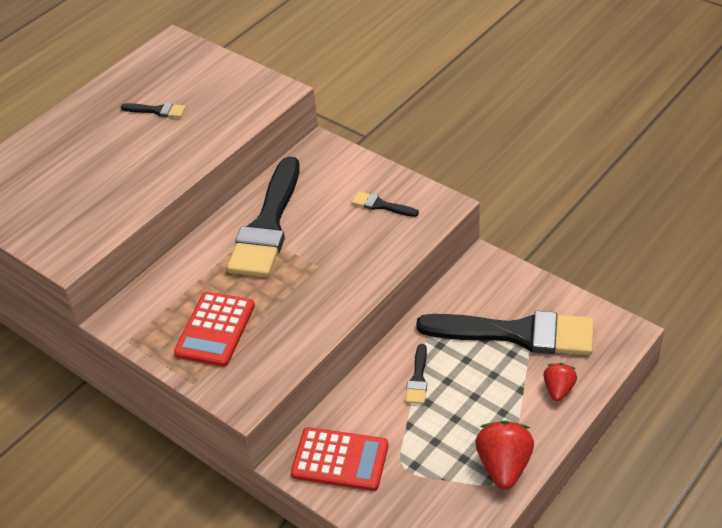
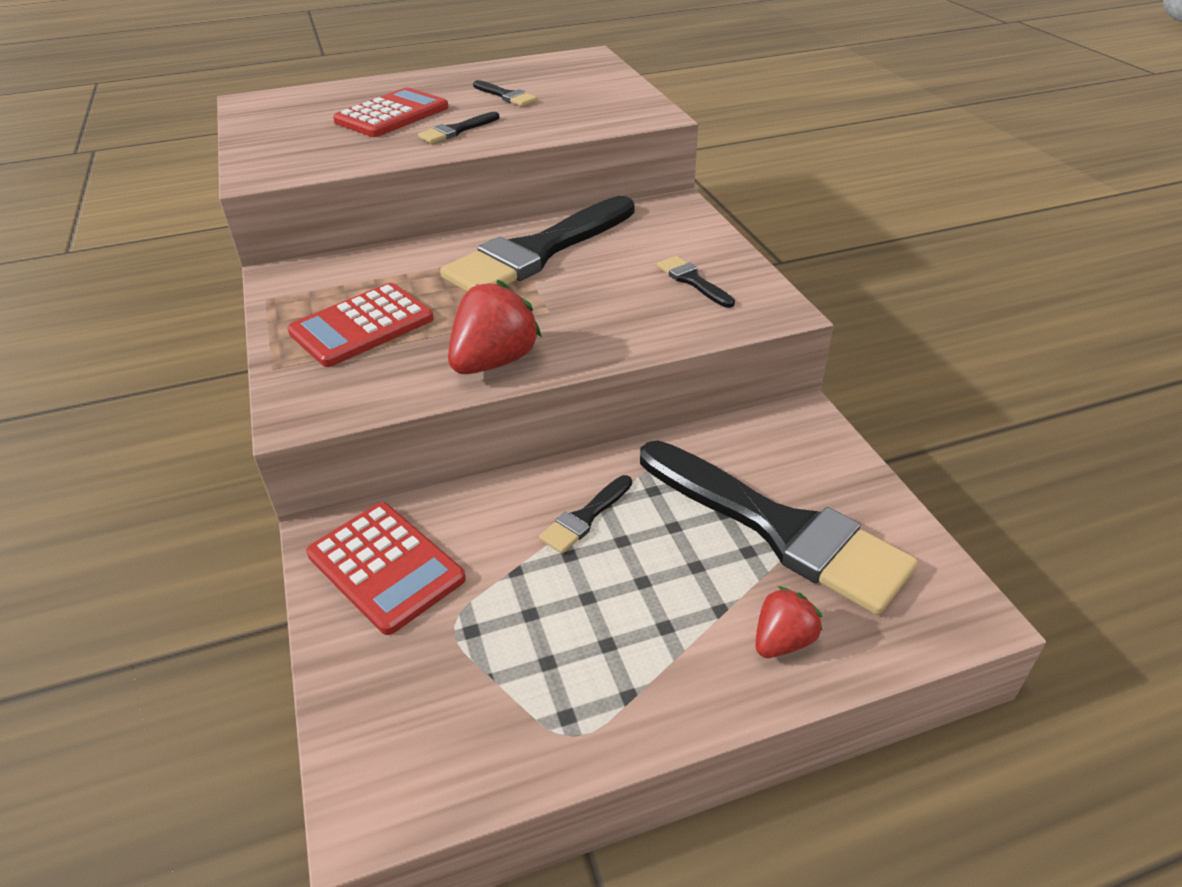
camera: 30 degrees right, 5 degrees down
(94, 163) = (392, 115): none -> red calculator
(159, 160) = (456, 130): none -> black brush
(504, 466) = (597, 711): red strawberry -> red strawberry (494, 362)

